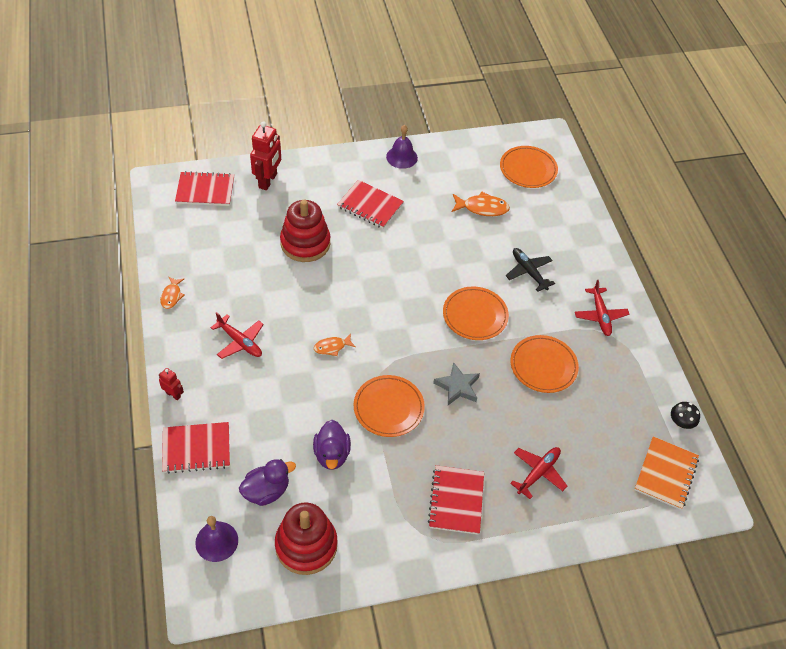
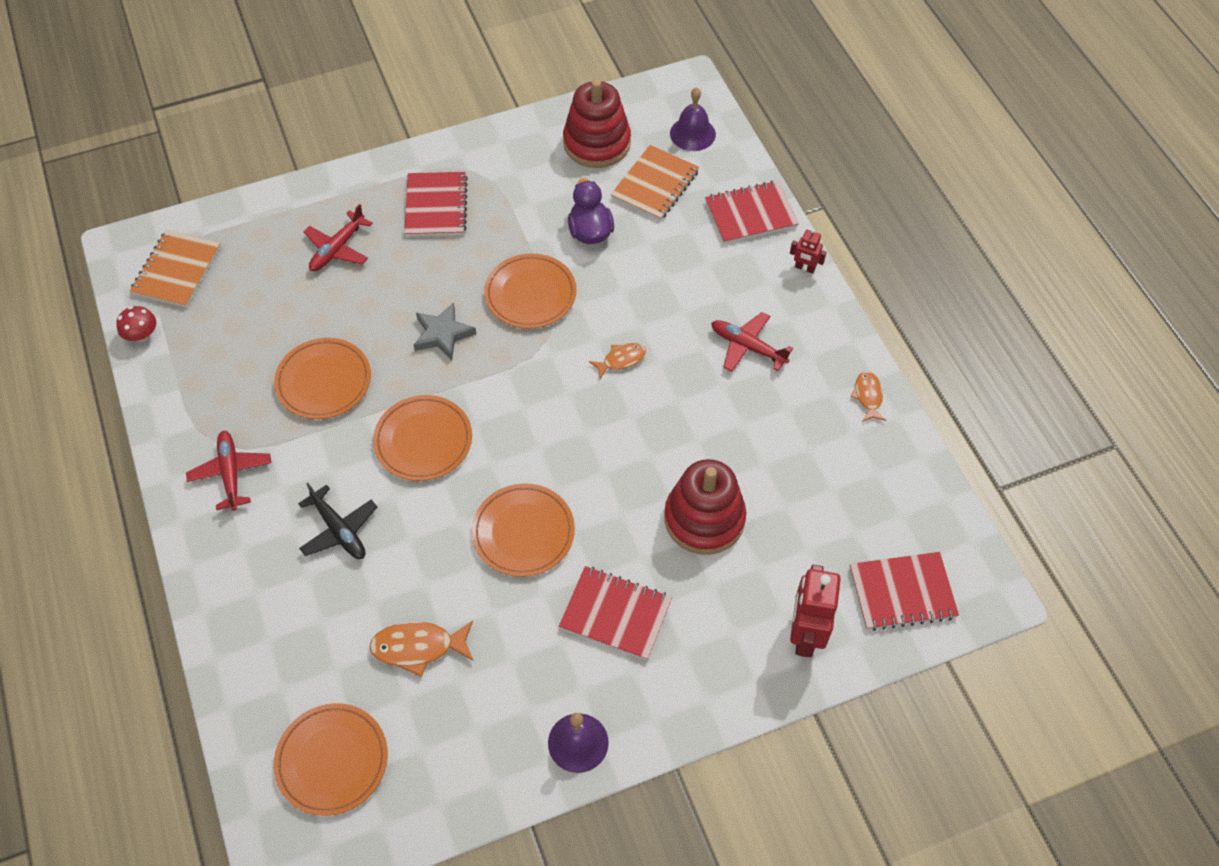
camera: 175 degrees right, 5 degrees up
(266, 491) = (655, 185): purple duck -> orange notebook
(416, 253) = (523, 532): none -> orange plate
(681, 422) = (142, 335): black mushroom -> red mushroom

